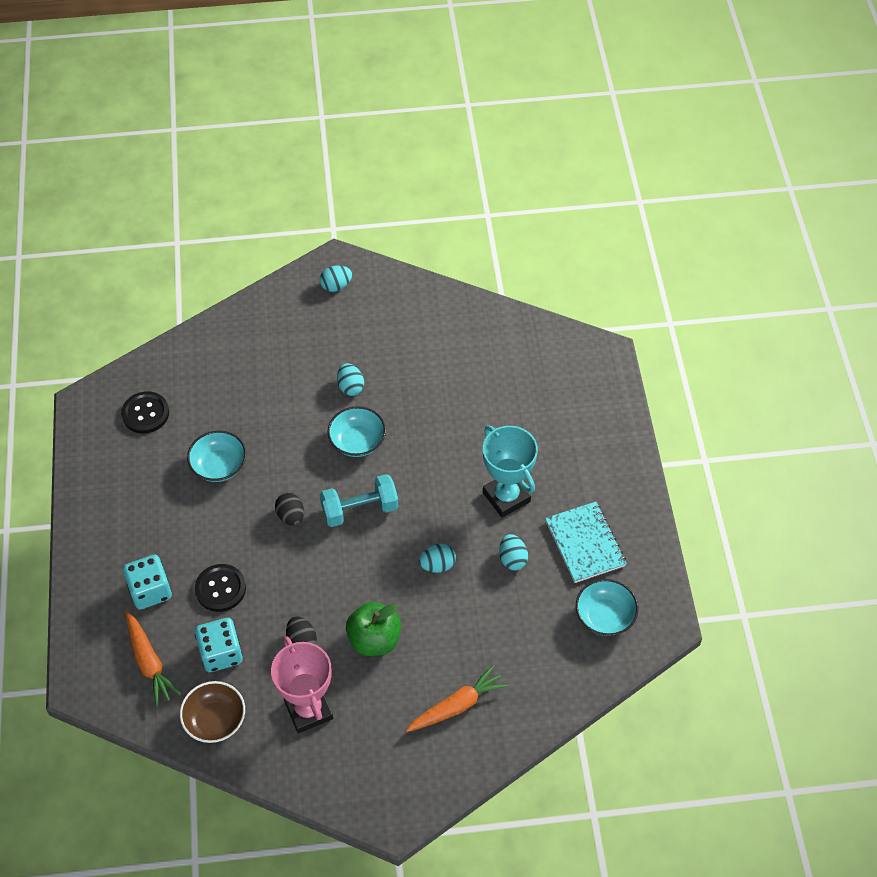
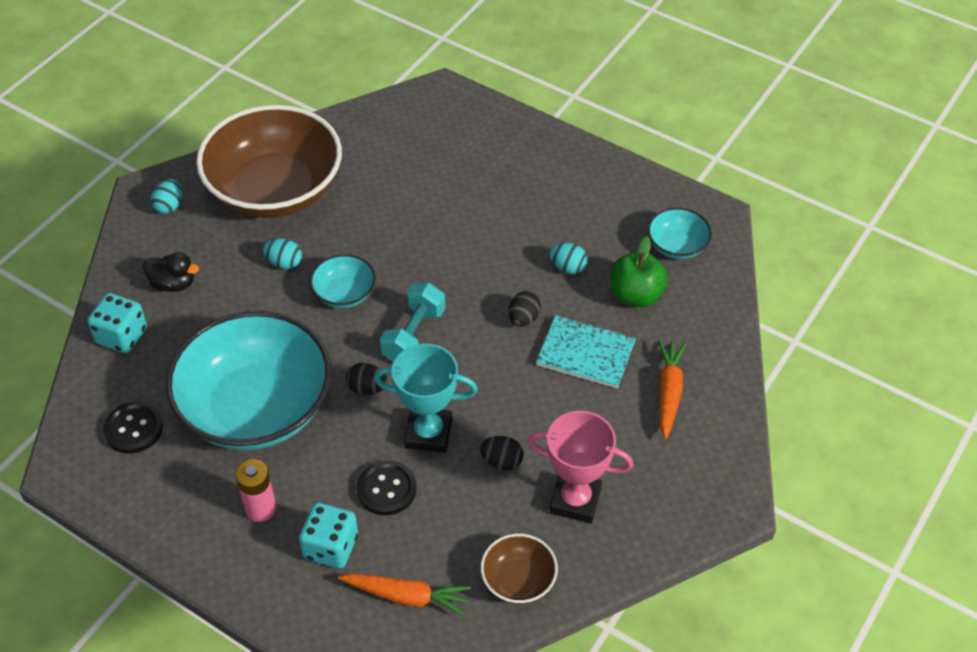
camera: 50 degrees left, 5 degrees down
(146, 529) = (261, 508): none -> pink battery
(219, 466) = (256, 408): turquoise bowl -> turquoise bowl, size x2.30
(221, 653) = (454, 531): turquoise dice -> turquoise dice (122, 336)
(275, 341) = (173, 284): none -> black duck
(374, 639) = (552, 408): green apple -> green apple (636, 295)
(408, 331) = (275, 190): none -> brown bowl
(437, 565) = (523, 319): turquoise egg -> black egg
(506, 497) = (506, 233): turquoise trophy -> turquoise trophy (428, 433)
(585, 543) = (600, 214): turquoise notebook -> turquoise notebook (585, 354)

